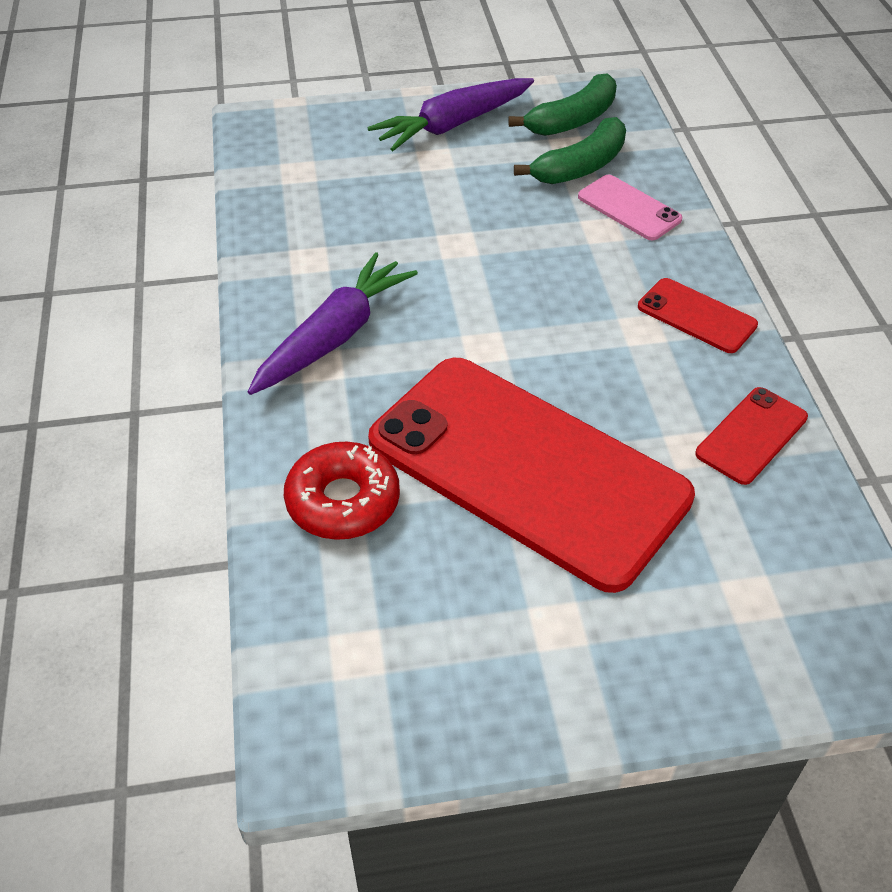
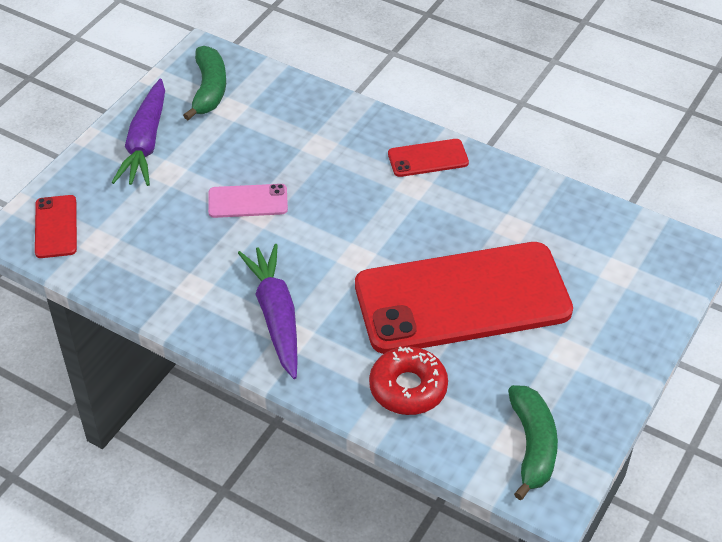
camera: 50 degrees left, 0 degrees up
(580, 166) = (255, 116): green banana -> green banana (532, 446)
(629, 208) = (315, 123): pink phone -> pink phone (248, 201)
(751, 435) = (527, 199): red phone -> red phone (56, 227)

